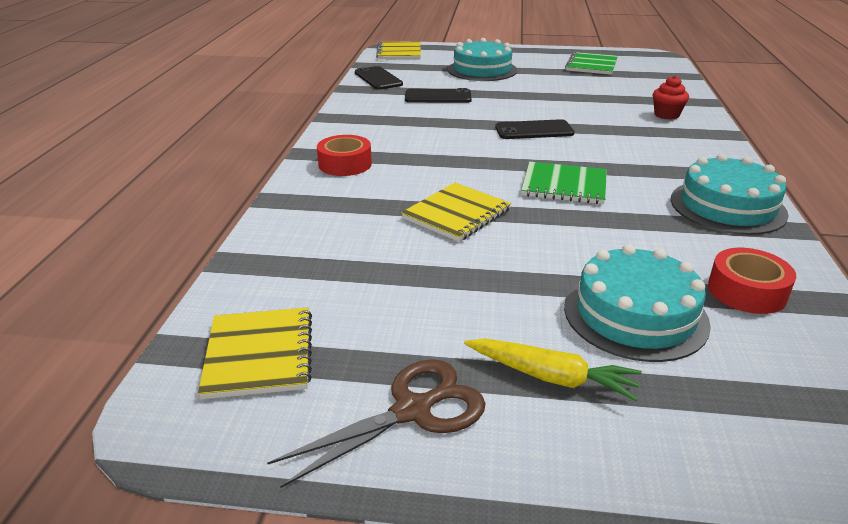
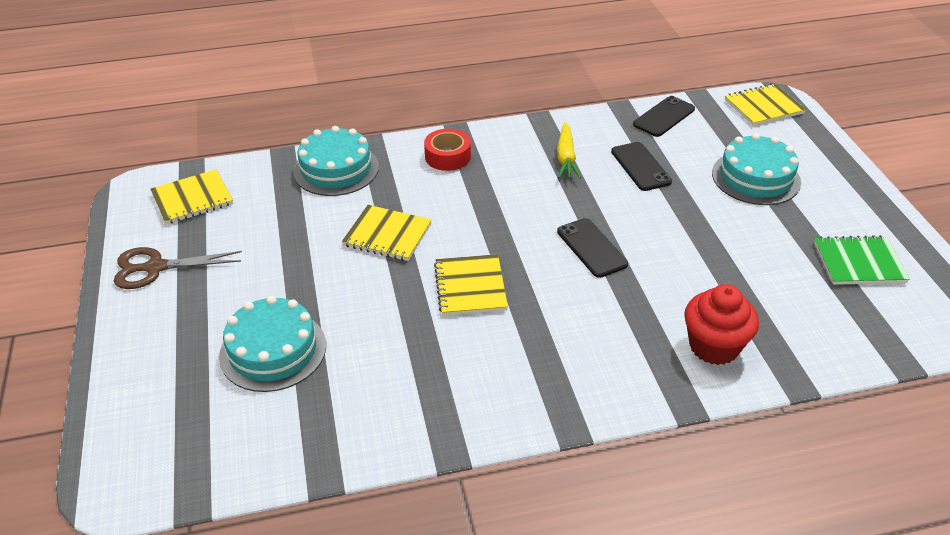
camera: 70 degrees right, 10 degrees up
(412, 411) = (155, 267): brown scissors -> brown scissors turned 135 degrees clockwise
(551, 377) = (195, 317): yellow carrot -> yellow carrot (566, 157)
(564, 185) = (470, 287): green notebook -> yellow notebook
(666, 115) = (714, 346): red cupcake -> red cupcake, size x1.61
(727, 206) = (478, 403): turquoise cake -> turquoise cake (336, 169)
(747, 291) = (324, 414): red tape -> none

